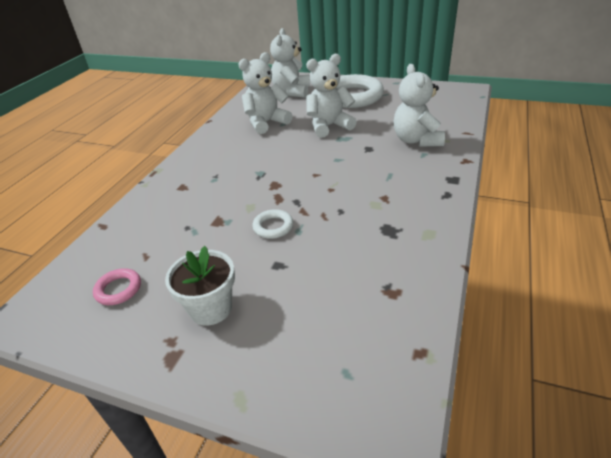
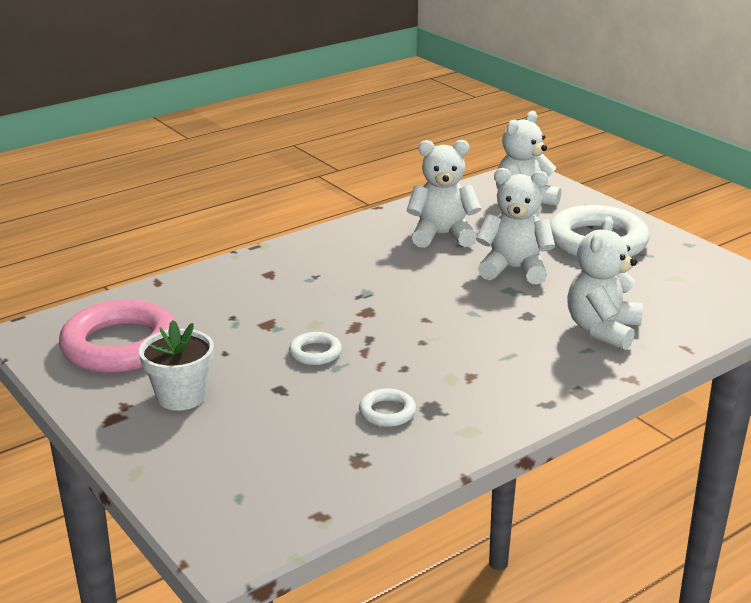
camera: 30 degrees right, 10 degrees down
(118, 289) = (120, 345): pink ring -> pink ring, size x2.24
(367, 246) = (387, 412): none -> white ring

